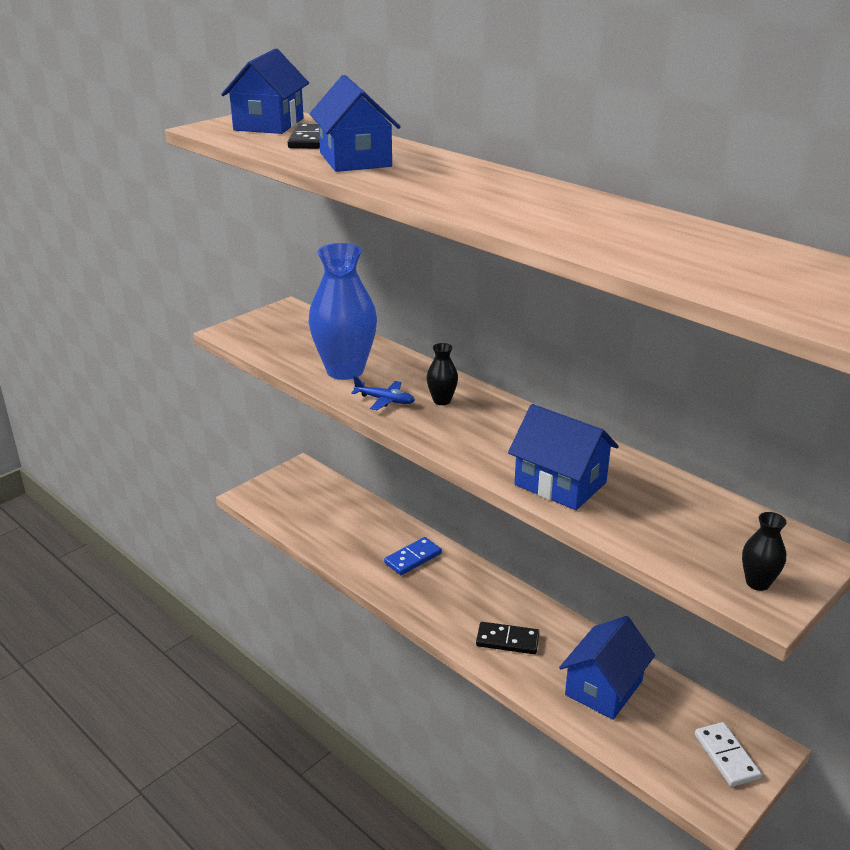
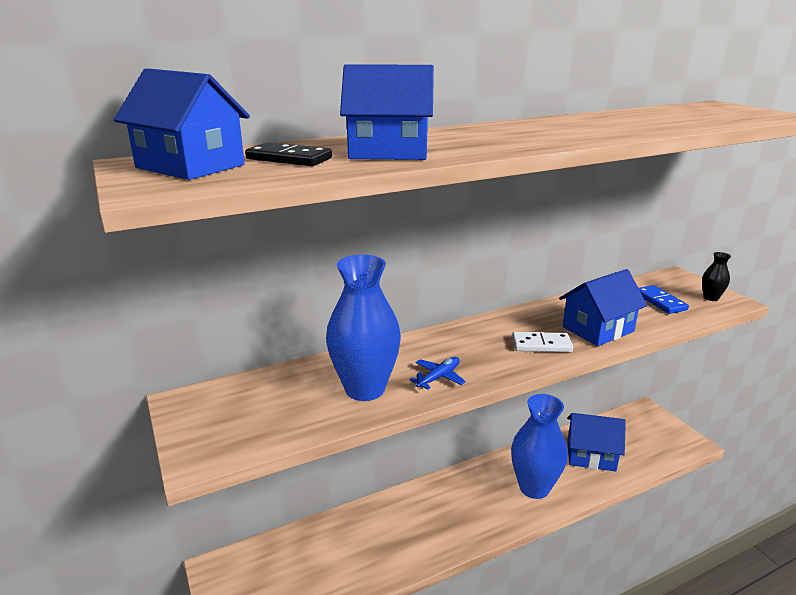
camera: 70 degrees left, 5 degrees down
(413, 558) = (413, 516): blue domino -> blue domino (660, 302)
(442, 401) = (454, 350): black vase -> none
(507, 640) = (534, 487): black domino -> blue vase
(604, 688) = (591, 455): blue house -> blue house turned 45 degrees counterclockwise
(726, 756) = (652, 426): white domino -> white domino (541, 345)

